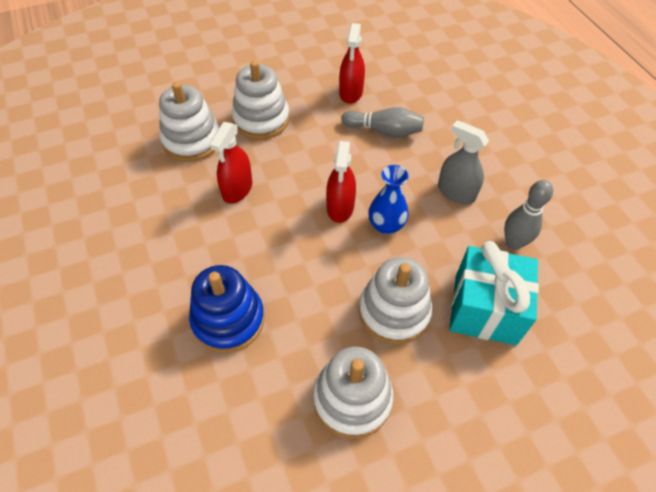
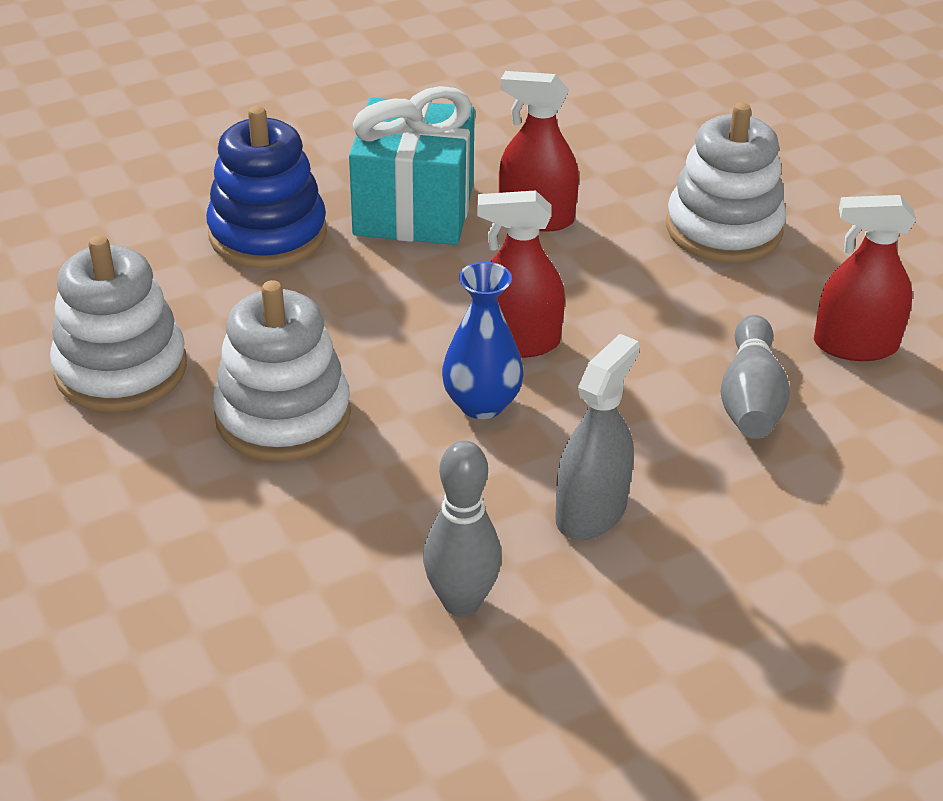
camera: 85 degrees right, 15 degrees down
(192, 140) = (641, 157): white stacking toy -> none
(485, 309) = (289, 543): turquoise gift -> turquoise gift (414, 210)

